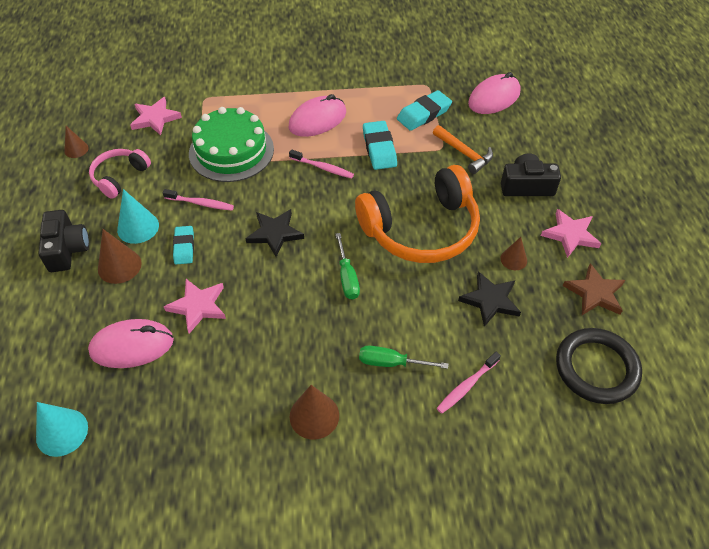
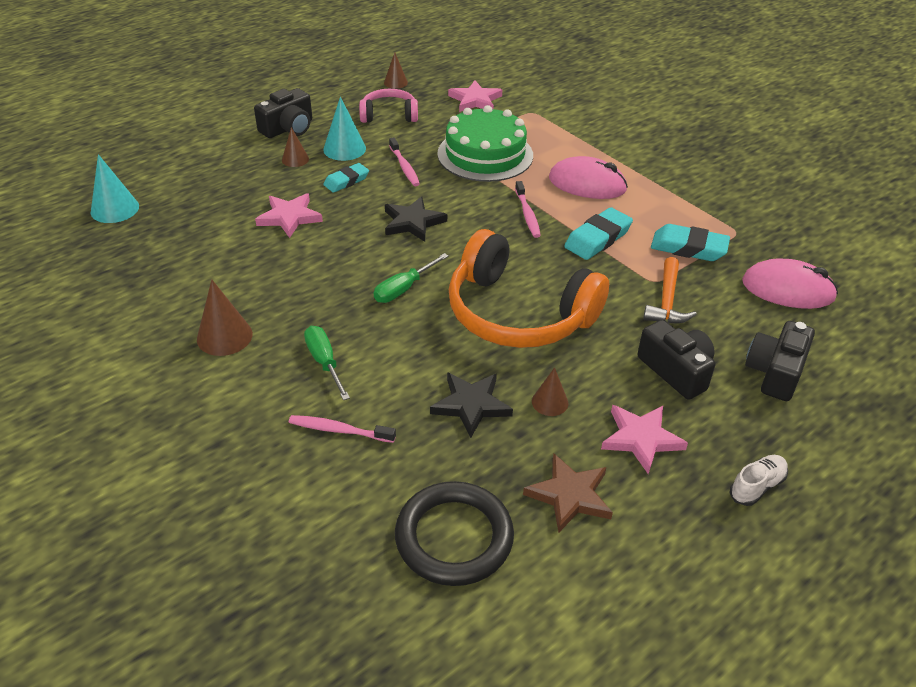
camera: 55 degrees right, 10 degrees down
(119, 266) = (295, 159): brown cone -> brown cone, size x0.63
(132, 346) = (220, 203): pink mouse -> none
(556, 146) = (775, 372): none -> black camera
(633, 208) = (756, 486): none -> white shoe

